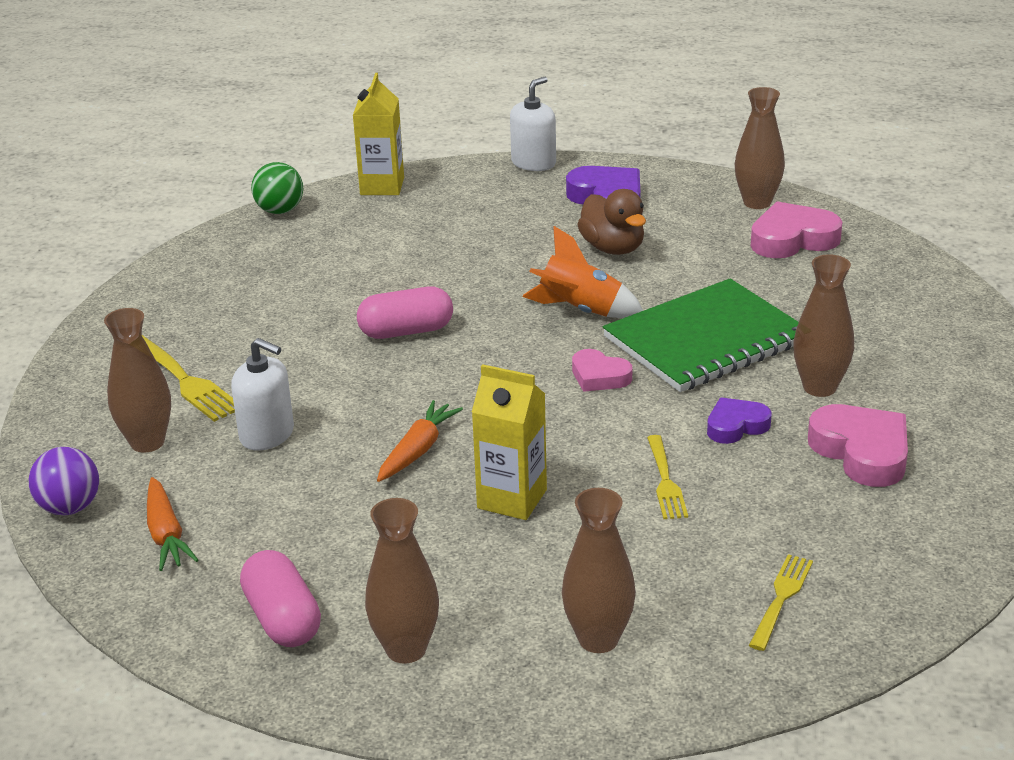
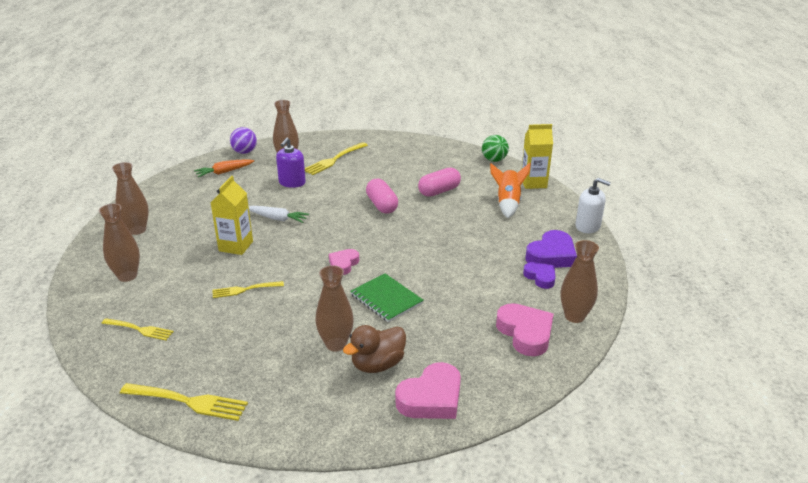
camera: 80 degrees right, 0 degrees up
(267, 434) = (292, 183): white soap dispenser -> purple soap dispenser
(282, 619) = (165, 202): pink capsule -> pink capsule (439, 191)
(418, 450) = (277, 219): orange carrot -> white carrot
(580, 311) = (411, 254): orange rocket -> orange rocket (508, 203)
(613, 248) = (487, 261): brown duck -> brown duck (377, 364)
(706, 340) = (386, 299): green notebook -> green notebook, size x0.60
(736, 426) = (294, 312): purple heart -> purple heart (540, 277)
(862, 452) = (265, 360): pink heart -> pink heart (431, 398)
(965, 524) = (187, 402): none -> yellow fork

